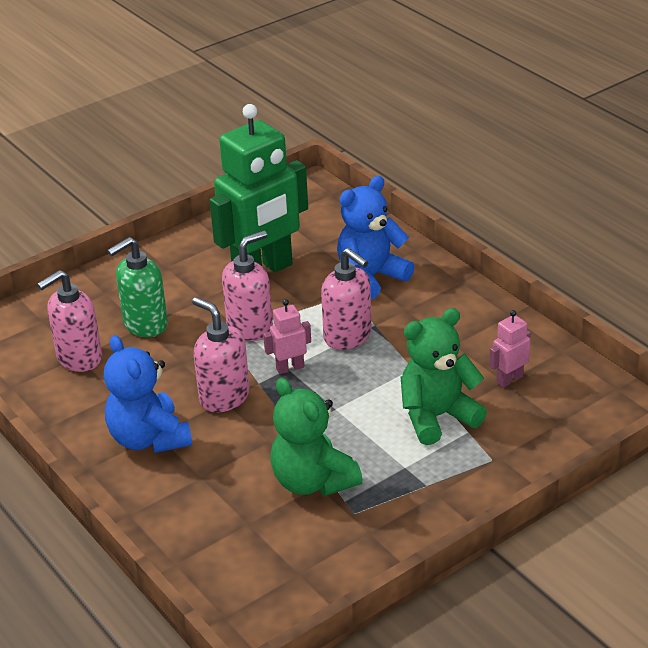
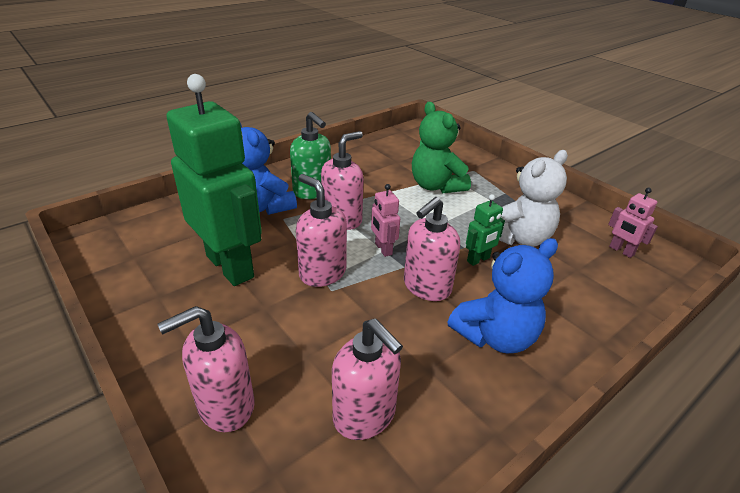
camera: 95 degrees left, 0 degrees up
(101, 293) = (225, 406): none -> pink soap dispenser
(145, 325) = (304, 354): green soap dispenser -> green soap dispenser (312, 191)
(269, 440) = (478, 260): none -> green robot
(313, 481) = (519, 238): green teddy bear -> white teddy bear
(509, 379) = (395, 160): pink robot -> pink robot (621, 251)

